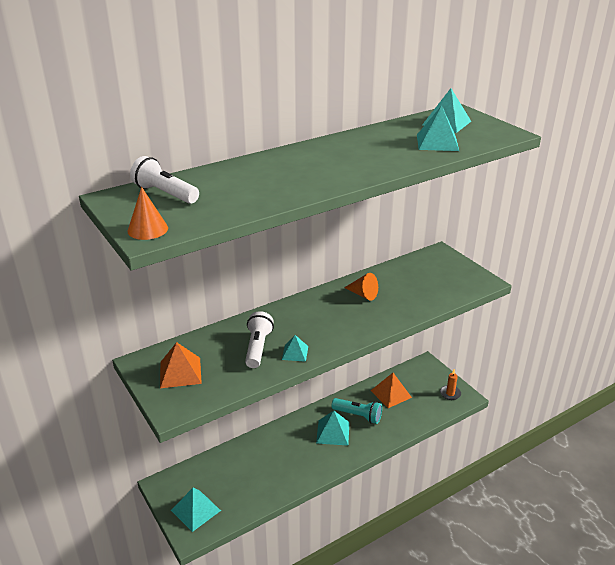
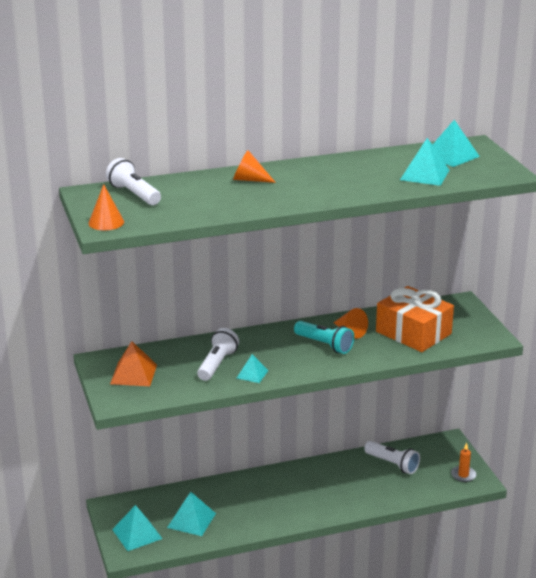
camera: 15 degrees right, 5 degrees down
(276, 165) = (249, 179): none -> orange cone
(333, 432) = (309, 490): turquoise pyramid -> turquoise pyramid (191, 520)
(358, 416) = (344, 479): turquoise flashlight -> turquoise flashlight (324, 345)
(391, 394) = (392, 464): orange pyramid -> white flashlight
(416, 287) = (413, 333): none -> orange gift

